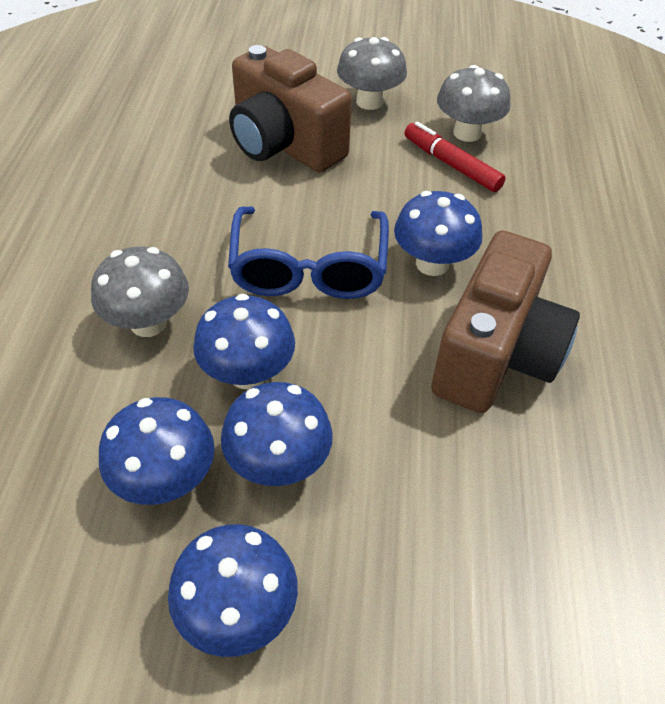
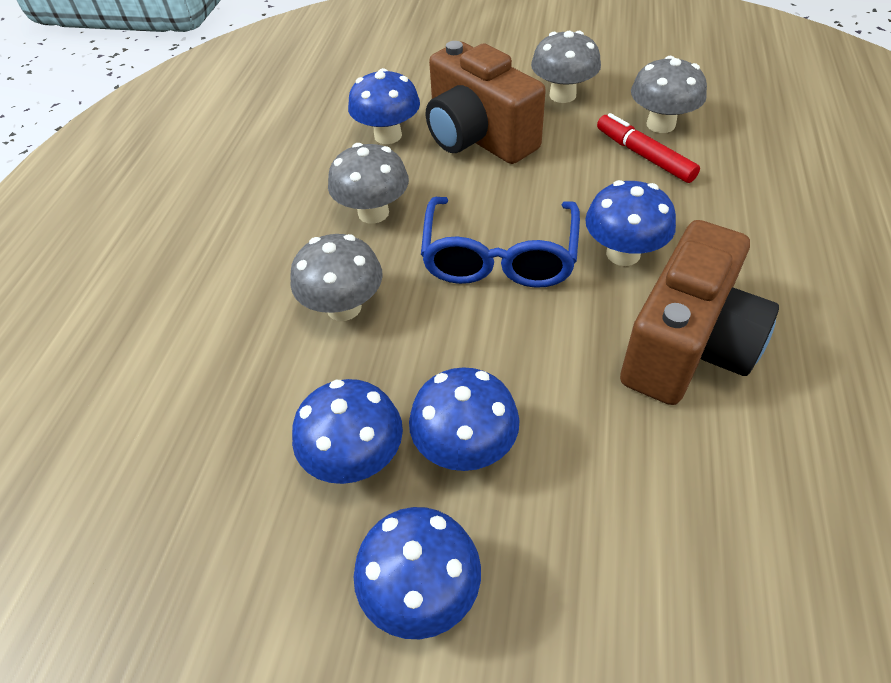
camera: 10 degrees right, 0 degrees up
(177, 223) = (373, 213): none -> grey mushroom
(247, 373) = (437, 358): blue mushroom -> blue mushroom (388, 135)

